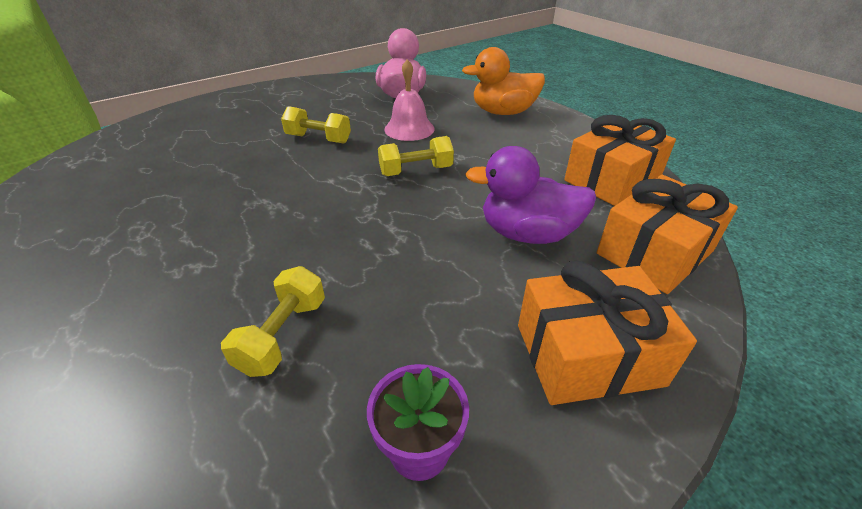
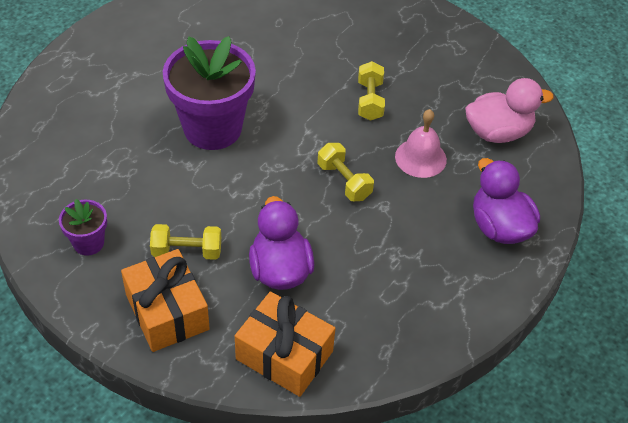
camera: 70 degrees right, 10 degrees up
(267, 249) = (212, 128): none -> purple flower pot
(283, 335) = (144, 165): yellow dumbbell -> yellow dumbbell (187, 251)
(503, 112) = (499, 227): orange duck -> purple duck
(612, 180) = (388, 328): orange gift -> none

